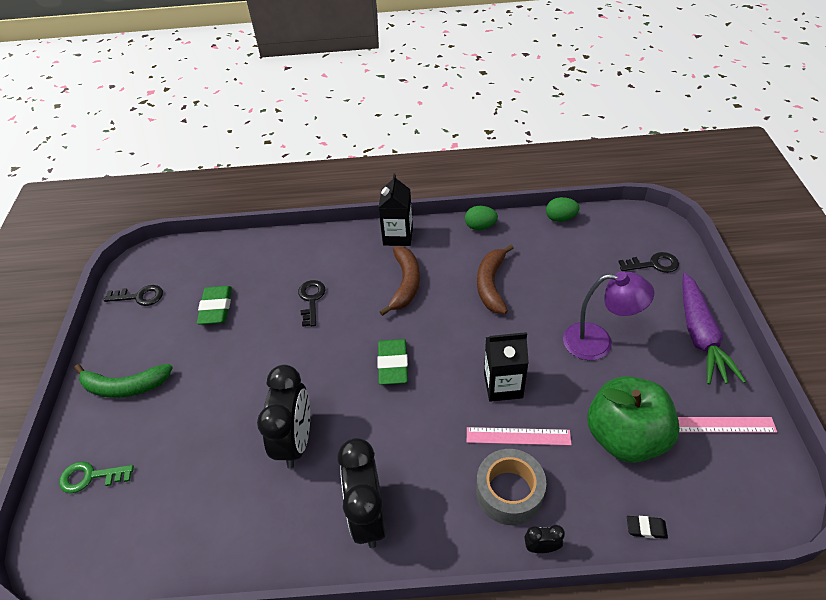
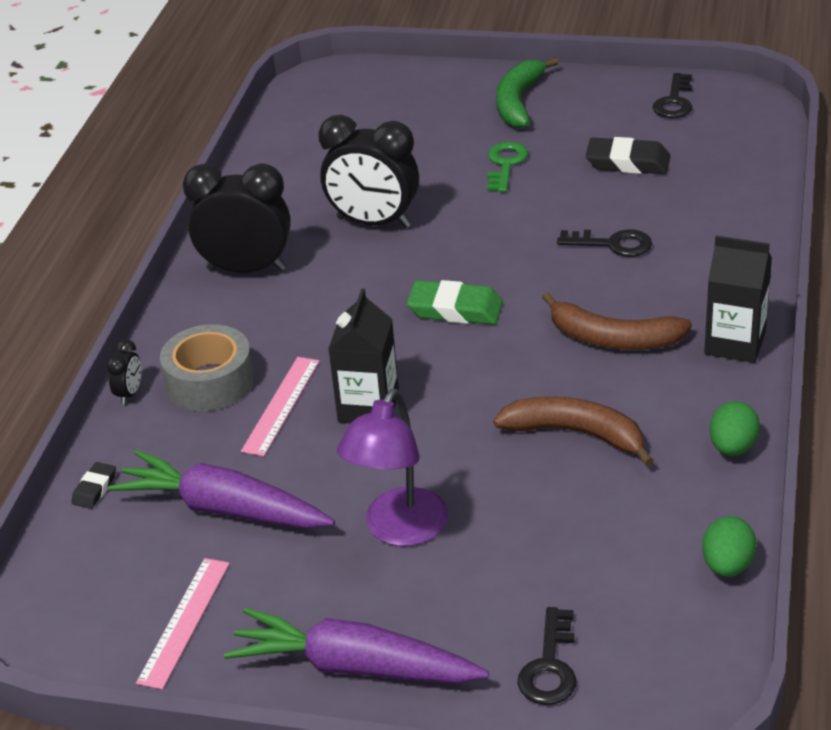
camera: 105 degrees right, 10 degrees down
(90, 477) = (402, 90): green key -> green key (505, 164)
(216, 308) = (628, 162): green eraser -> black eraser
(625, 437) = (223, 509): green apple -> purple carrot

